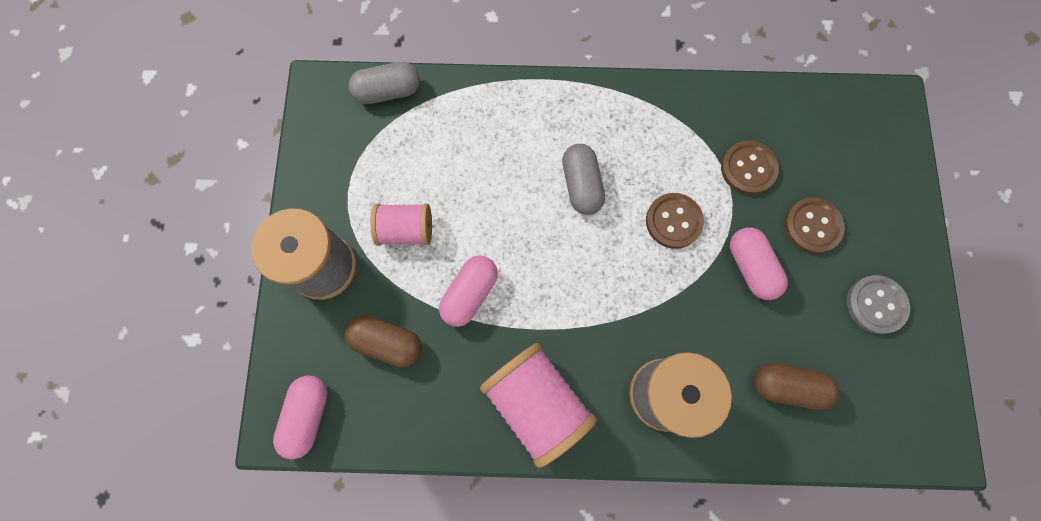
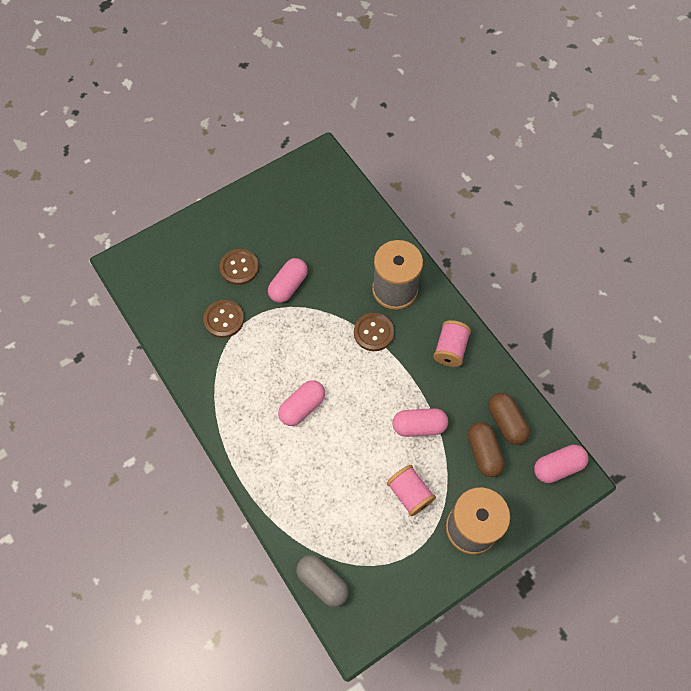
camera: 125 degrees left, 10 degrees down
(536, 403) = (450, 349): pink spool -> pink spool, size x0.61
(581, 185) = (302, 407): grey capsule -> pink capsule
(673, 221) = (289, 341): brown button -> brown button (373, 332)
(786, 386) = (344, 235): brown capsule -> brown capsule (506, 422)
(875, 305) = (266, 216): grey button -> none

